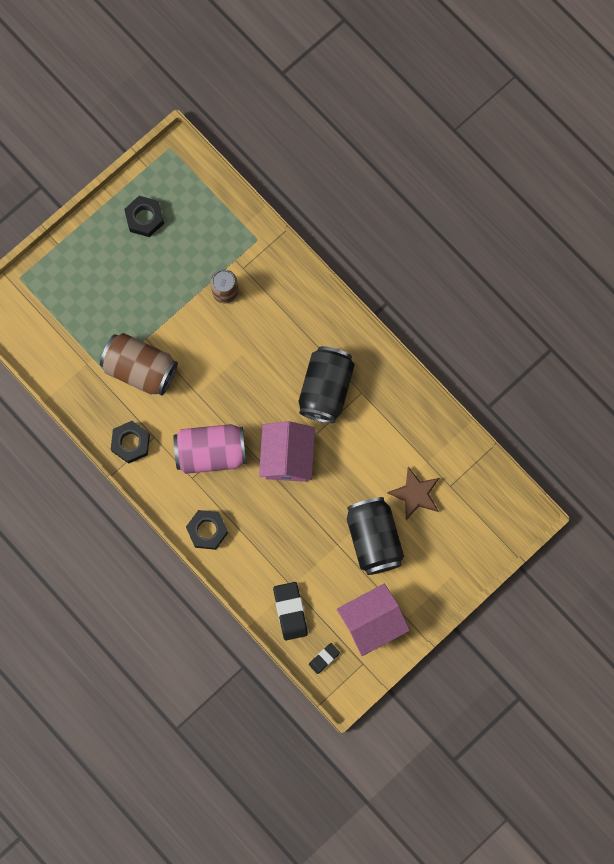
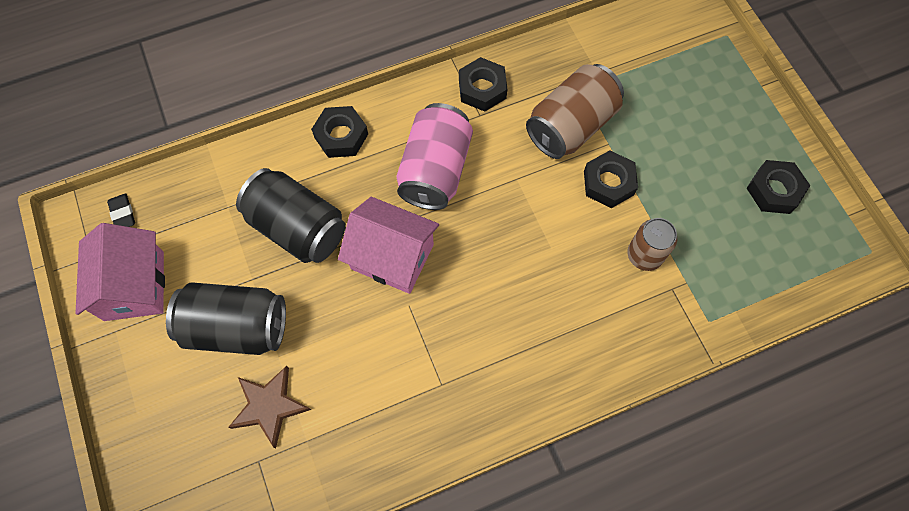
camera: 110 degrees right, 10 degrees down
(178, 330) = (608, 183): none -> black nut
(290, 611) = (199, 195): black eraser -> none
(325, 389) = (464, 337): black can -> black can (298, 228)

